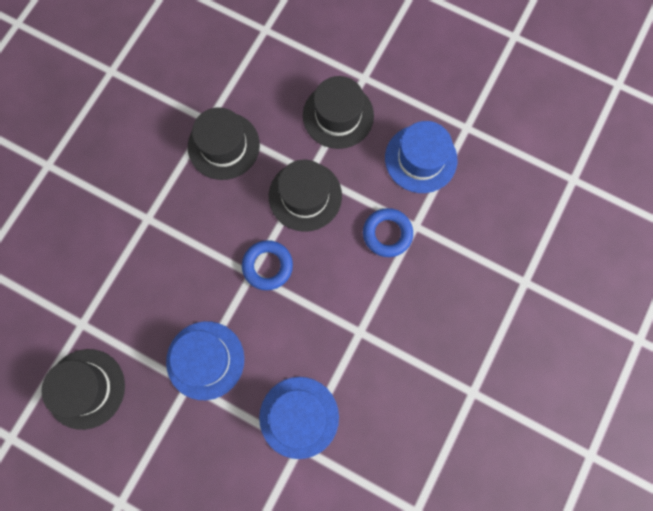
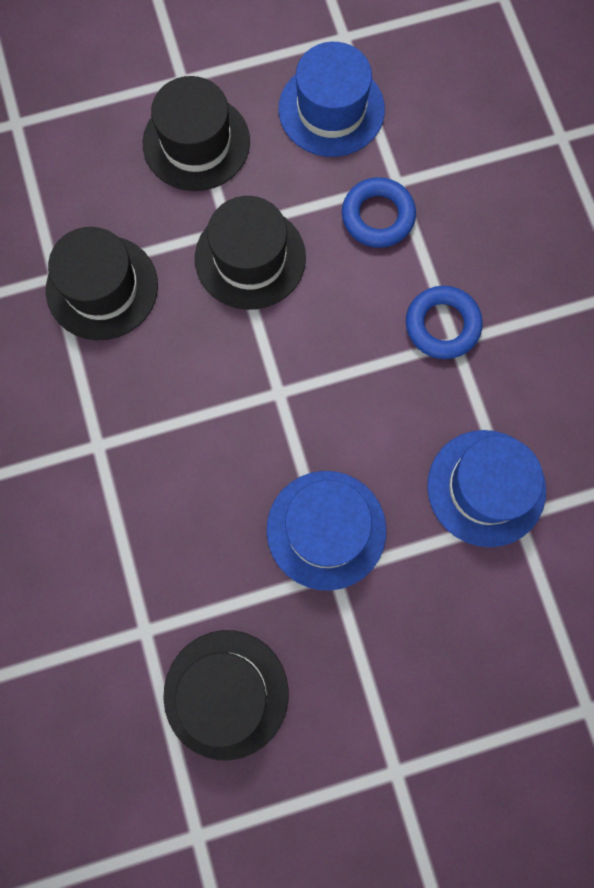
camera: 45 degrees left, 0 degrees up
(267, 266) = (288, 367): blue ring -> blue ring (442, 325)

